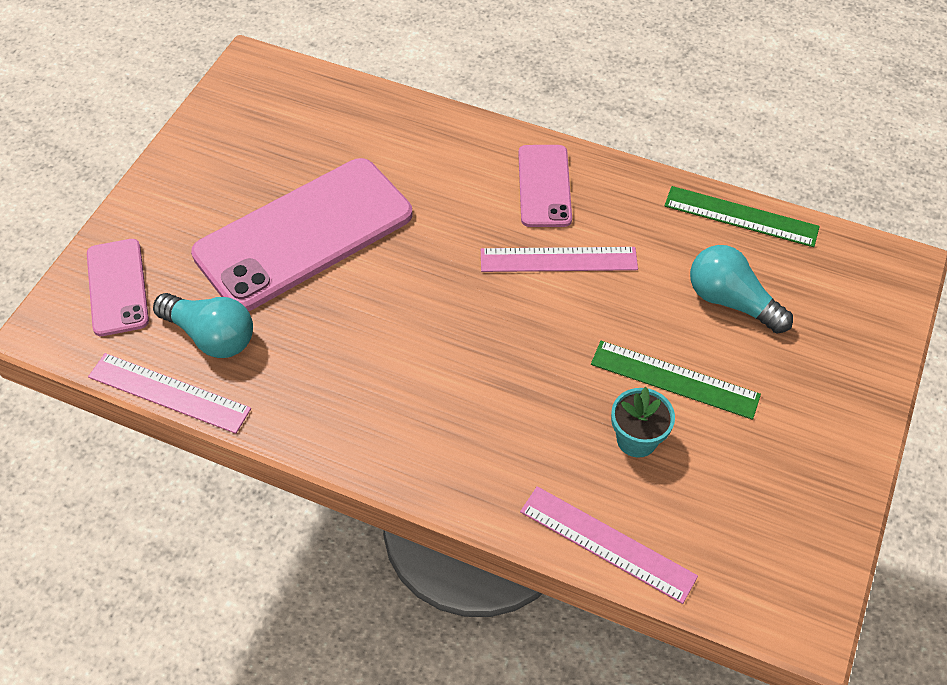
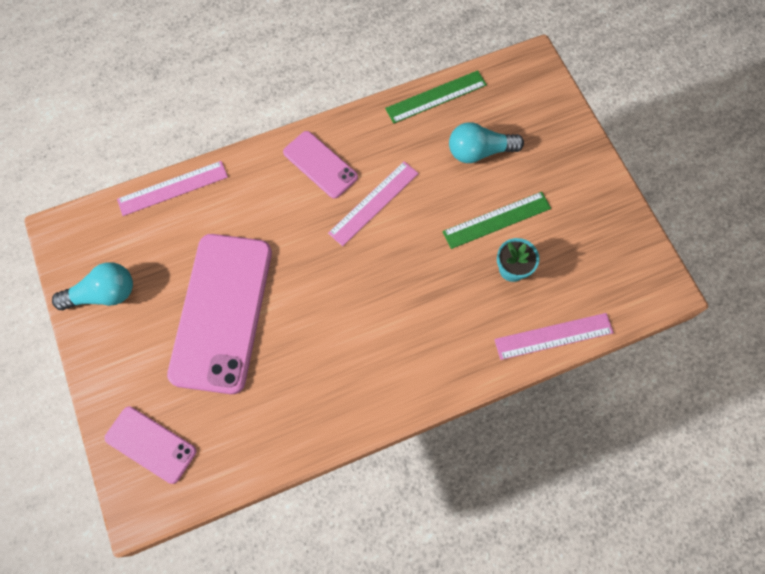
camera: 45 degrees left, 15 degrees up
(169, 392) = (256, 474): pink ruler -> pink ruler (172, 188)
(211, 336) = (241, 420): turquoise light bulb -> turquoise light bulb (104, 294)

